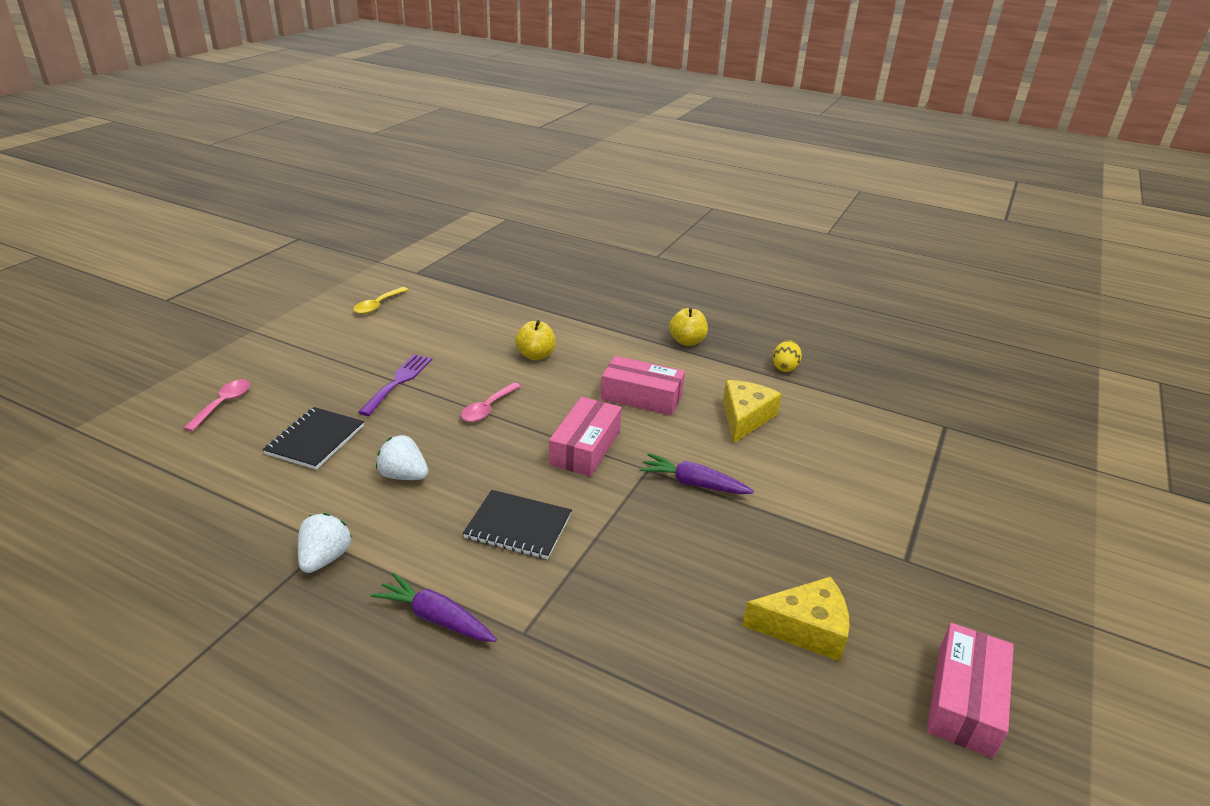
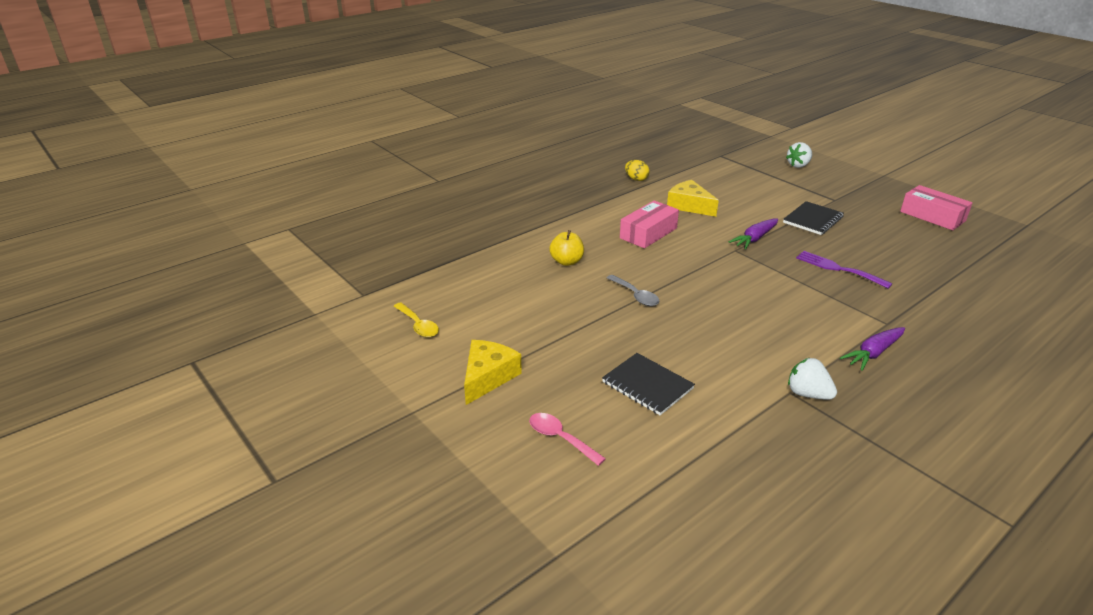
camera: 65 degrees left, 0 degrees up
(398, 382) = (572, 331): purple fork -> purple fork (838, 269)
(403, 476) = (714, 346): white strawberry -> white strawberry (798, 165)
(487, 408) = (635, 295): pink spoon -> grey spoon
(518, 527) = (786, 307): black notebook -> black notebook (813, 220)
(585, 447) = (703, 266): pink box -> none
(687, 341) = (583, 201): yellow apple -> none
(805, 628) = (885, 239): yellow cheese -> yellow cheese (487, 377)

